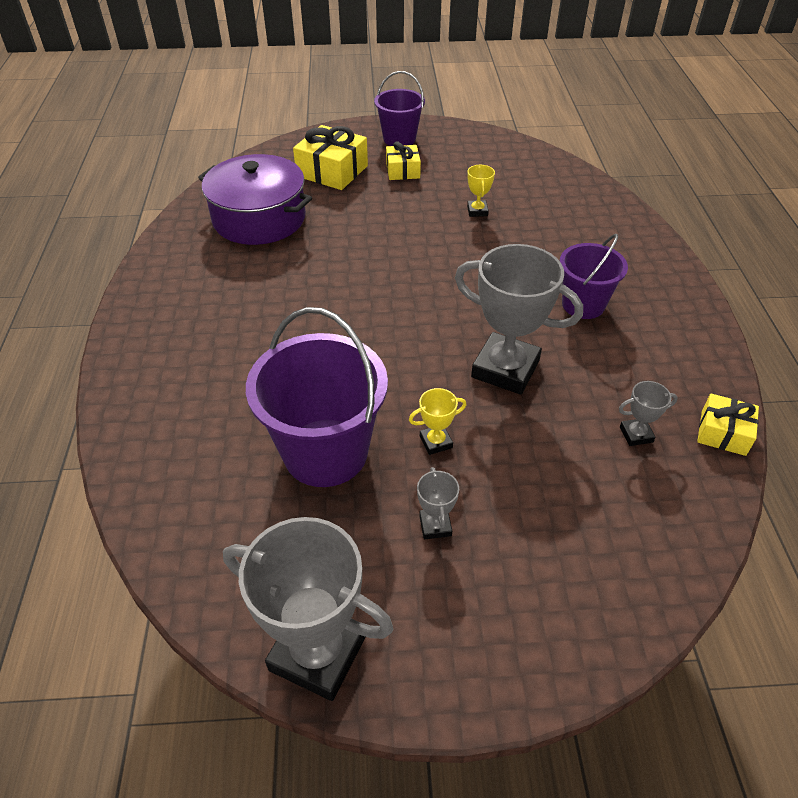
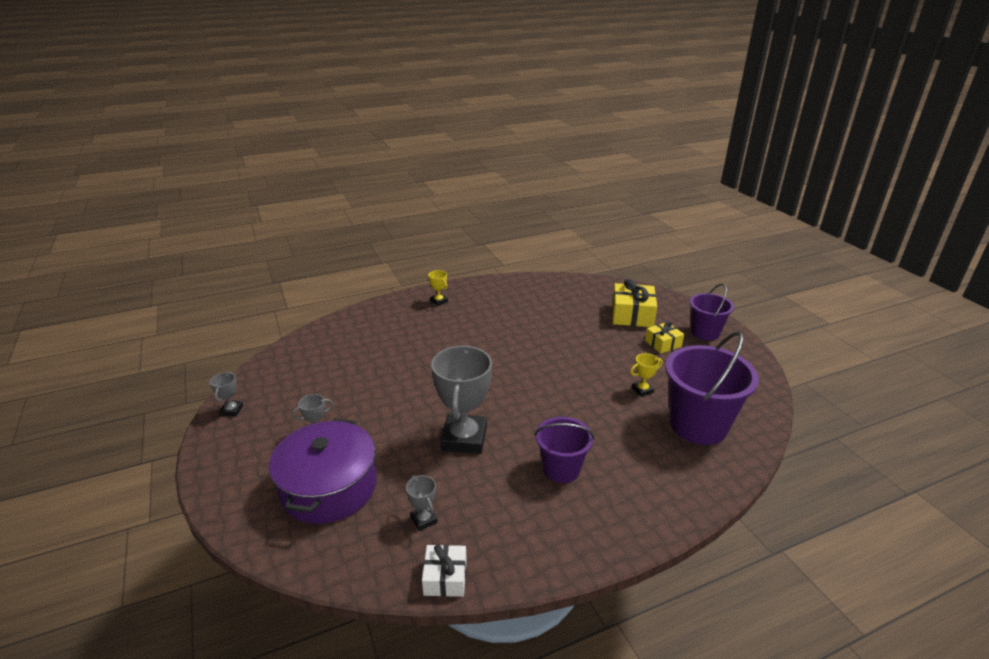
camera: 70 degrees right, 15 degrees down
(259, 218) = (554, 303): purple pot -> purple pot (329, 487)
(317, 653) = (232, 410): grey trophy -> grey trophy, size x0.44
(325, 452) = (362, 380): purple bucket -> purple bucket (698, 425)
(436, 442) = (383, 420): yellow trophy -> yellow trophy (439, 301)
(723, 433) = (445, 577): yellow gift -> white gift

